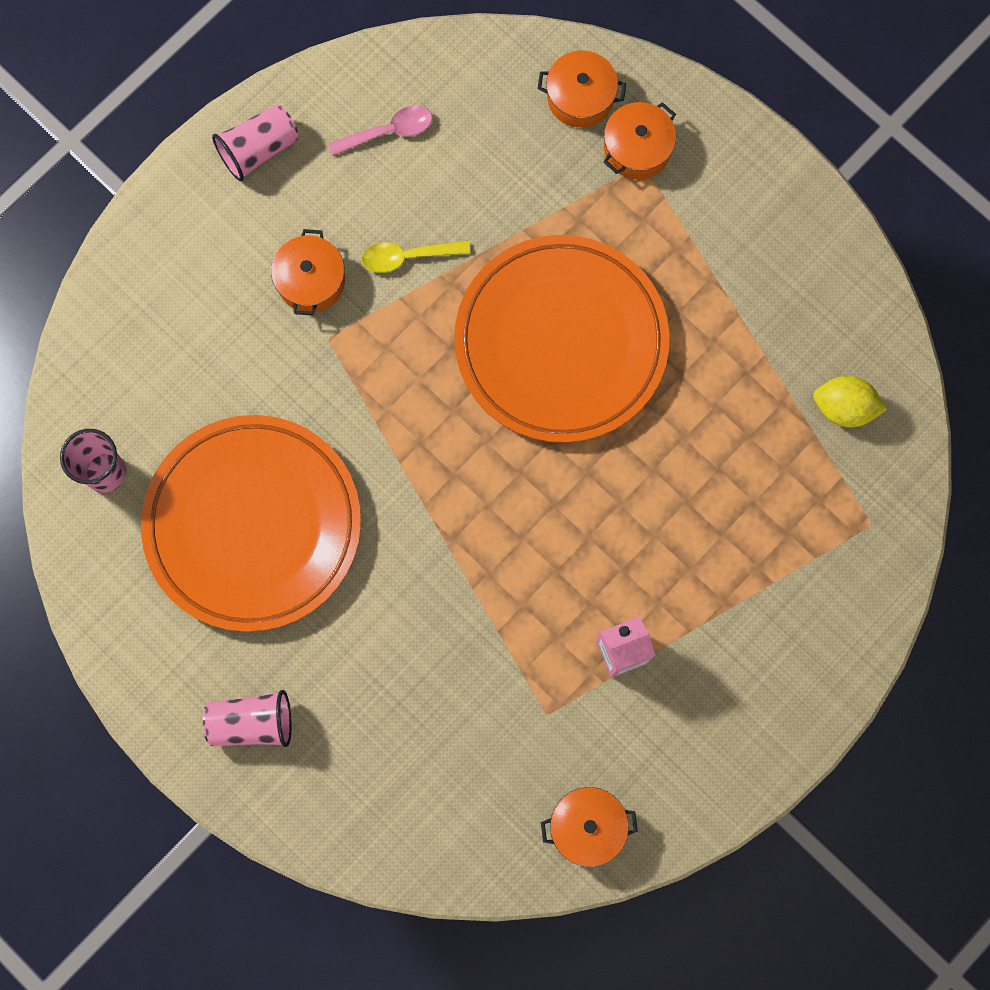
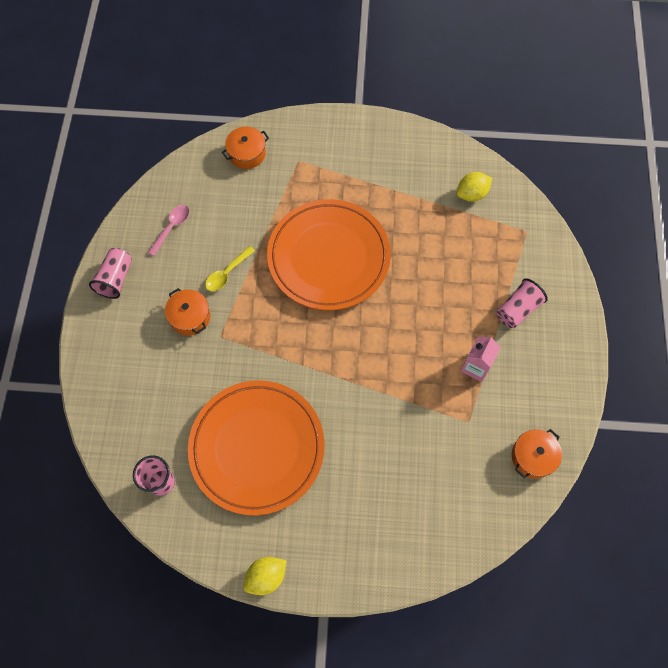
camera: 40 degrees left, 10 degrees down
(135, 691) = (266, 576): none -> yellow lemon
(252, 722) = (337, 542): pink cup -> pink cup (517, 309)
(637, 148) = (290, 156): orange pot -> none

